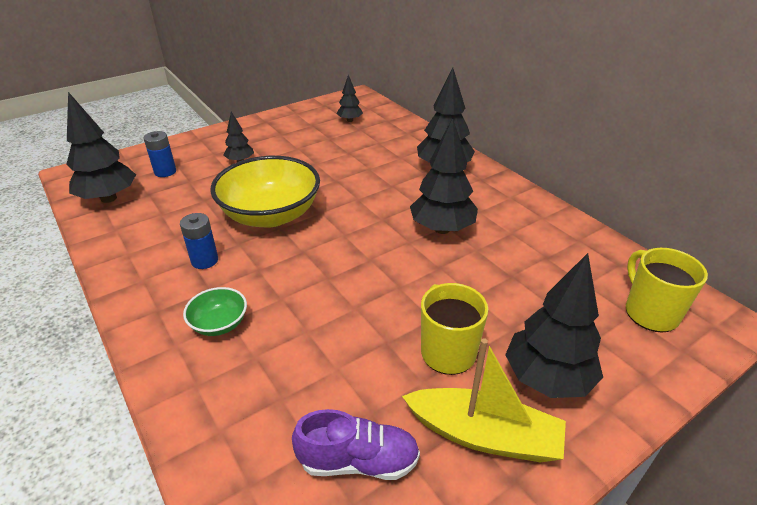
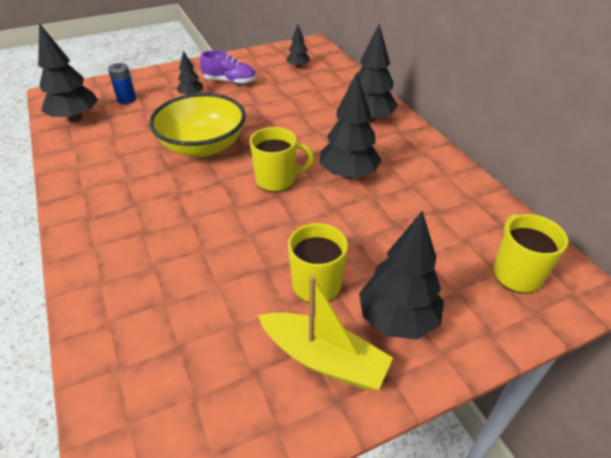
camera: 10 degrees right, 5 degrees up
(204, 260) = (137, 180): blue battery -> none
(219, 324) = (133, 234): green bowl -> none
(358, 461) = (211, 363): purple shoe -> purple shoe (230, 81)
(366, 243) = (277, 180): none -> yellow mug

